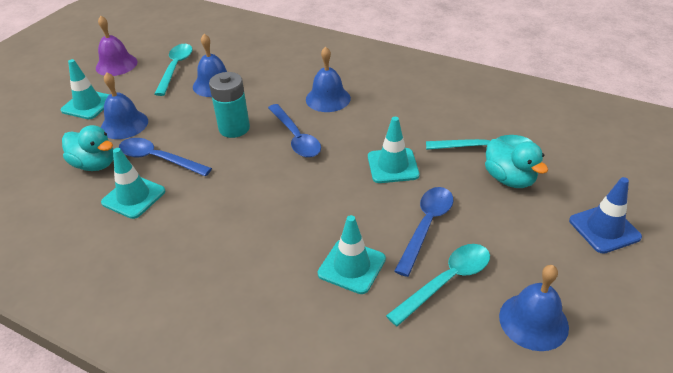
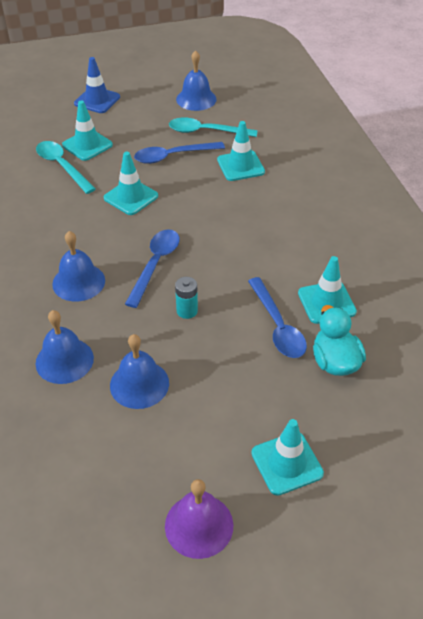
camera: 135 degrees left, 5 degrees up
(124, 124) = (273, 396): blue bell -> blue bell (64, 360)
(175, 68) = (144, 450): turquoise spoon -> none
(234, 128) = (187, 311): turquoise battery -> turquoise battery, size x0.60
(509, 179) = (87, 145): turquoise duck -> turquoise traffic cone

